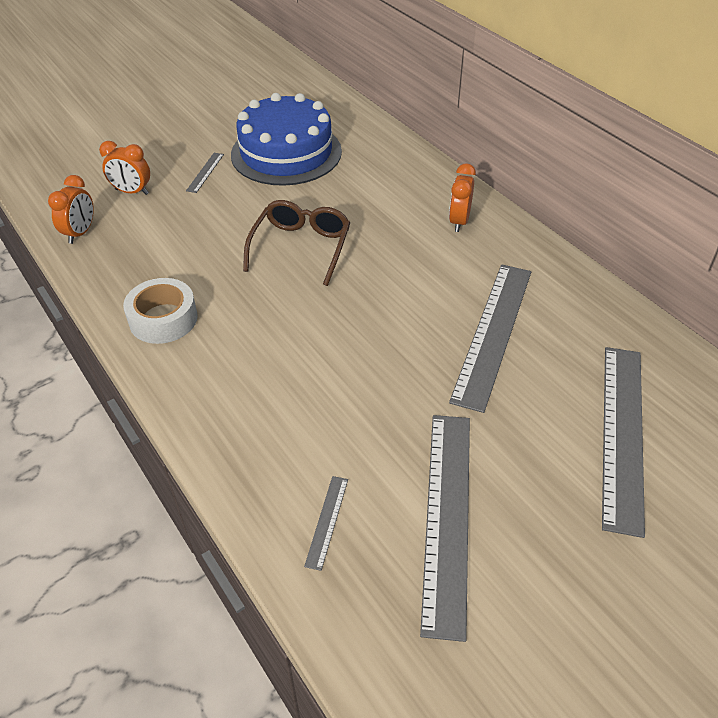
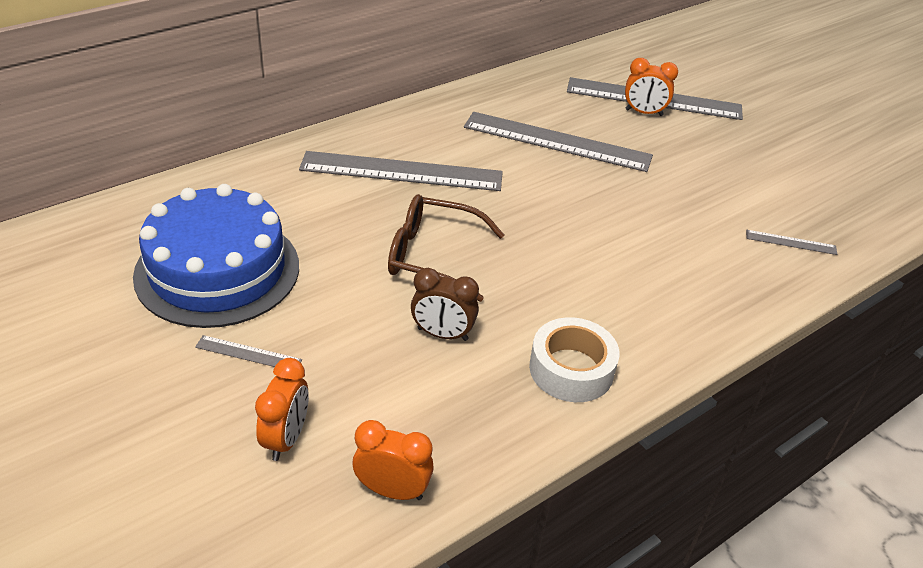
camera: 95 degrees left, 5 degrees down
(211, 253) = (442, 334): none -> brown clock
(448, 516) = (759, 182): grey ruler -> grey ruler (401, 171)
(459, 221) = (391, 144): orange clock -> orange clock (644, 113)

